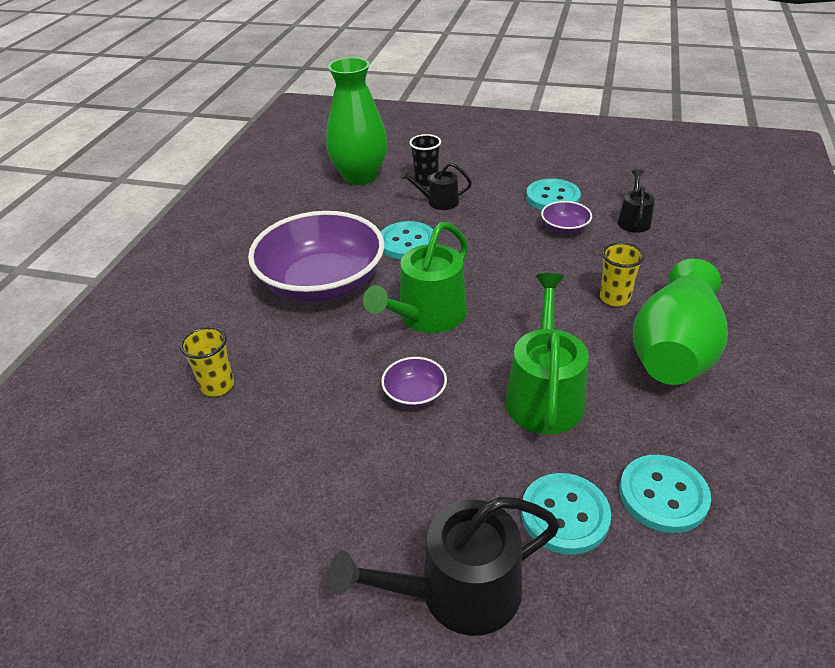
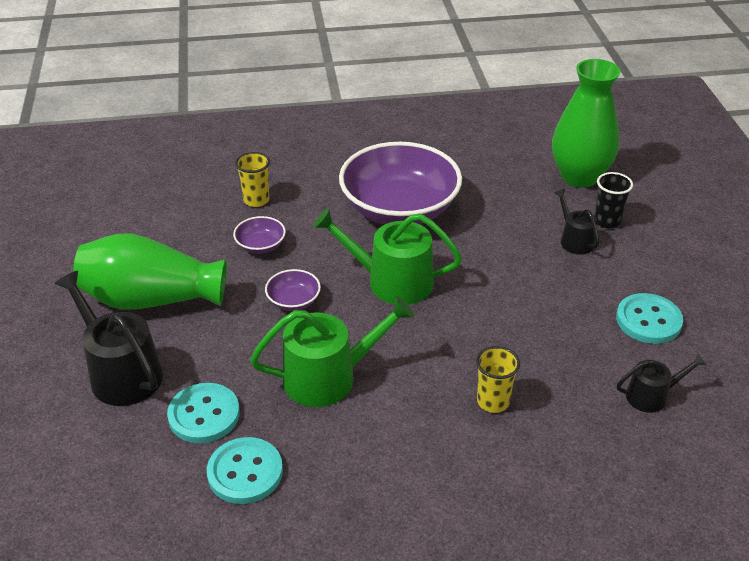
camera: 65 degrees right, 0 degrees up
(407, 242) = (490, 239): turquoise button -> none
(564, 228) = (593, 342): purple bowl -> purple bowl (260, 245)
(674, 350) = (434, 459): green vase -> green vase (151, 299)

